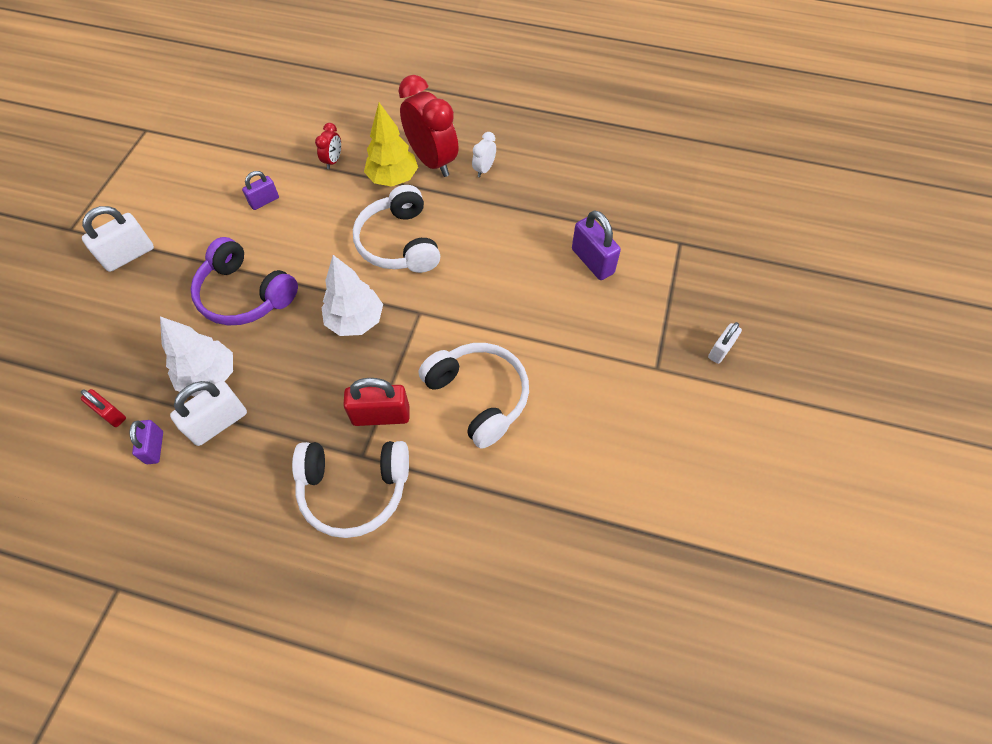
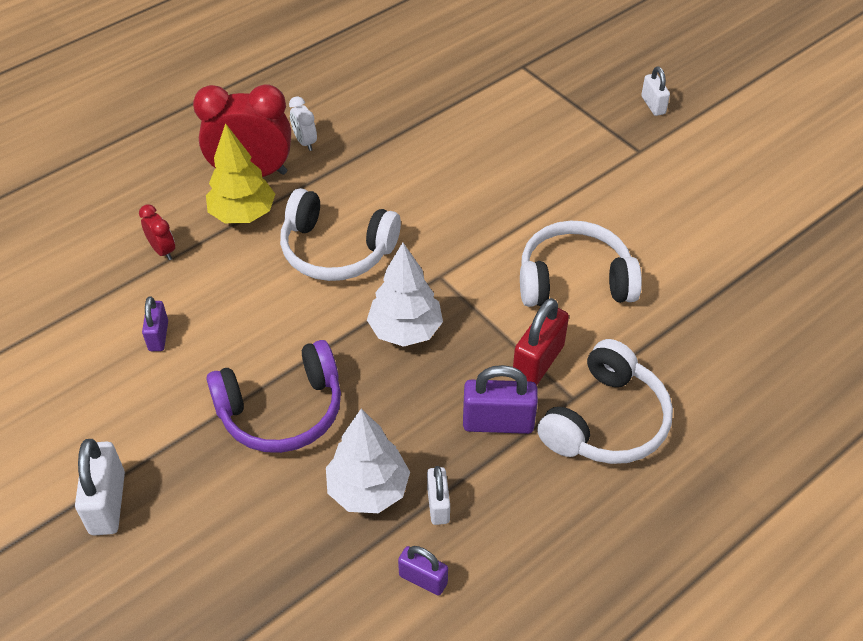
camera: 55 degrees left, 10 degrees down
(111, 414) = (340, 608): red padlock -> none
(218, 423) = (438, 505): white padlock -> white padlock, size x0.62
(592, 261) = (491, 128): purple padlock -> purple padlock (498, 422)

